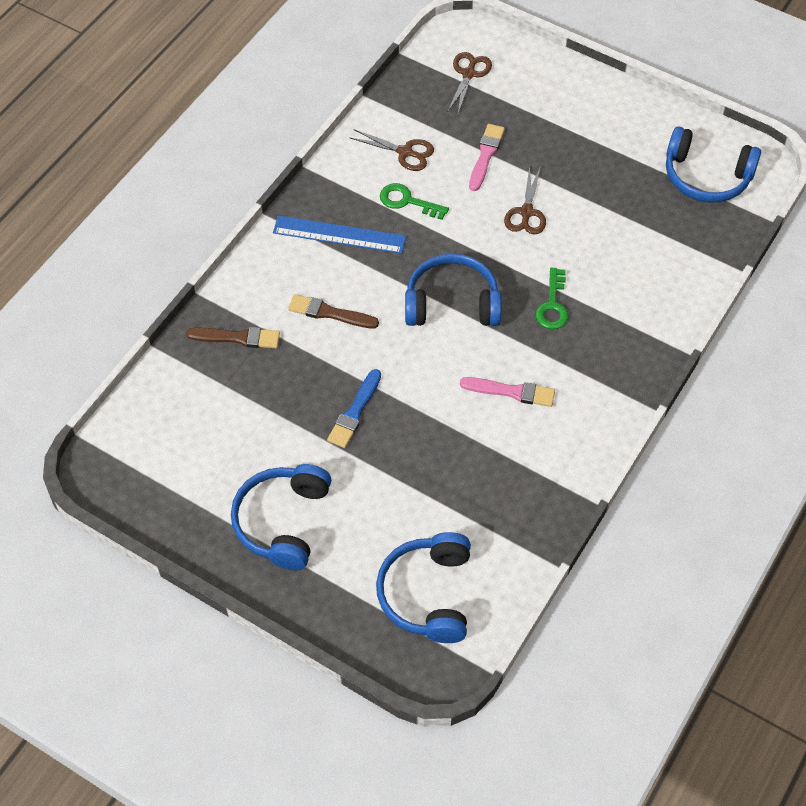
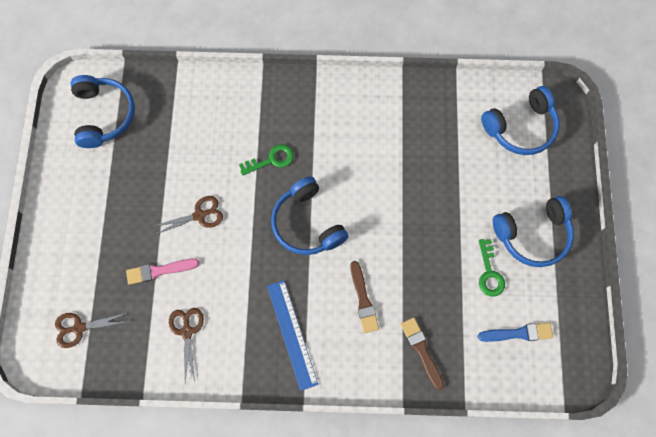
camera: 120 degrees left, 15 degrees up
(355, 412) = (429, 237): blue brush -> blue brush (518, 333)
(407, 201) = (234, 303): green key -> green key (489, 273)
(511, 392) = (354, 151): pink brush -> none

